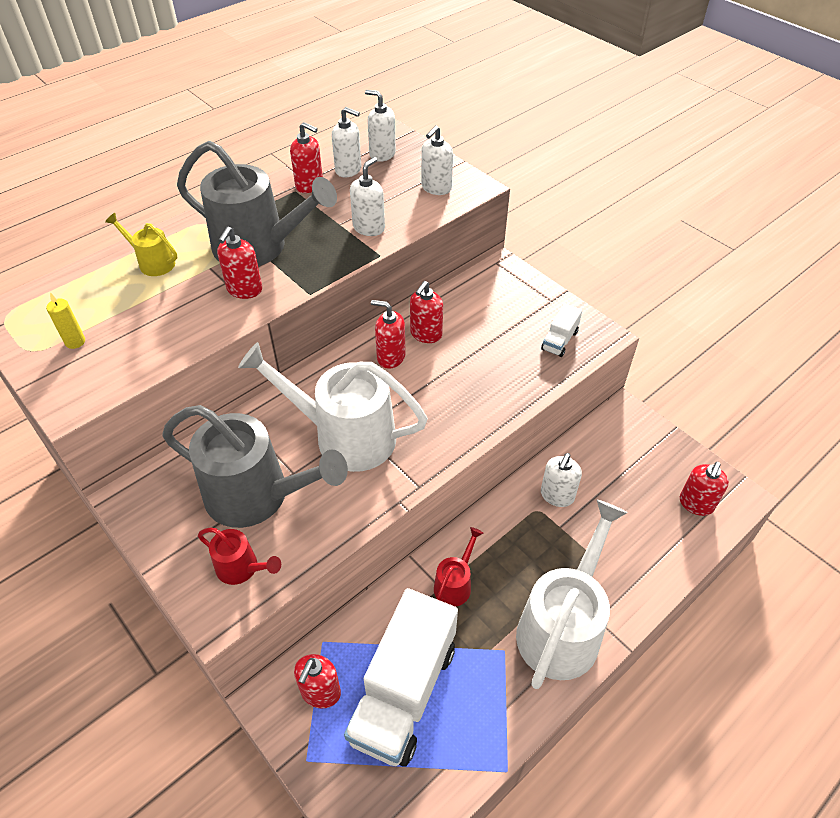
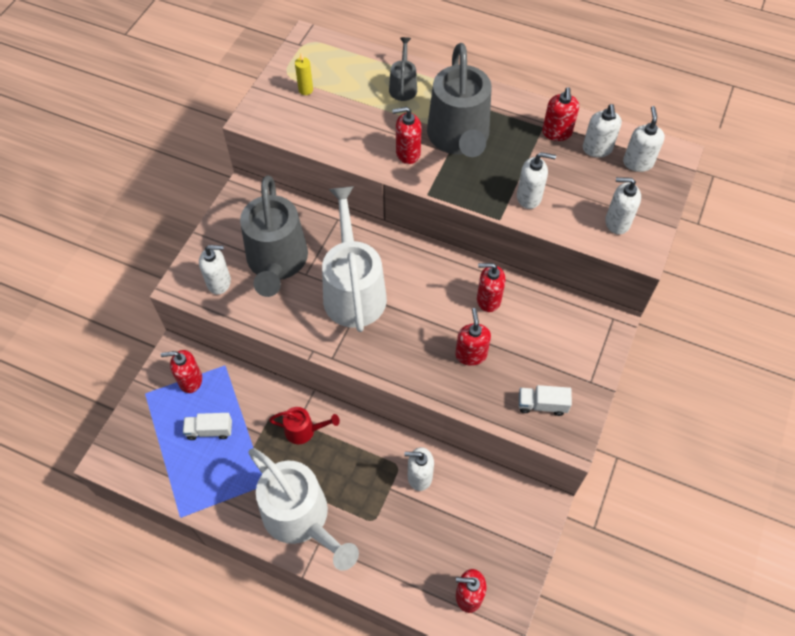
camera: 65 degrees right, 10 degrees up
(152, 262) = (403, 86): yellow watering can -> grey watering can
(242, 568) = (219, 282): red watering can -> white soap dispenser
(390, 357) = (448, 286): red soap dispenser -> red soap dispenser (471, 354)
(403, 692) = (209, 430): white truck -> white truck, size x0.43
(562, 626) = (302, 519): white watering can -> white watering can turned 45 degrees clockwise

